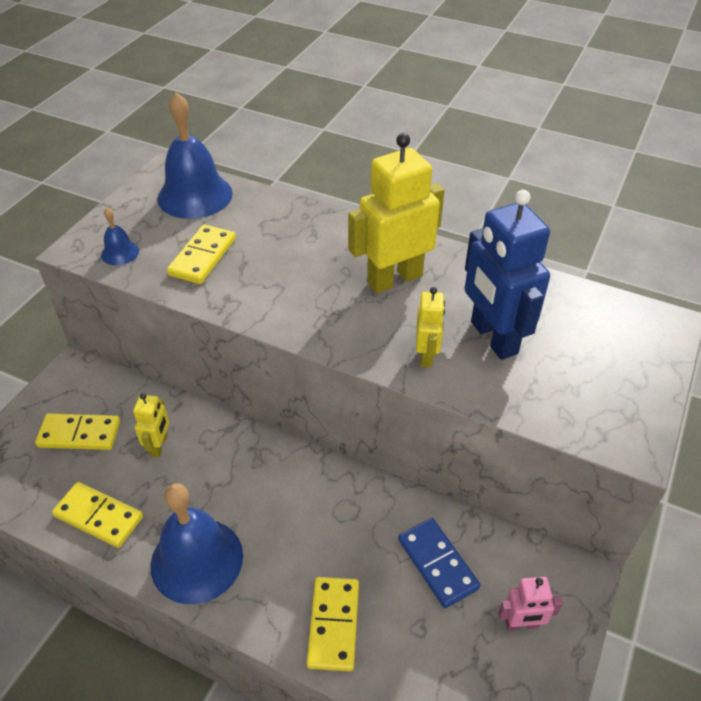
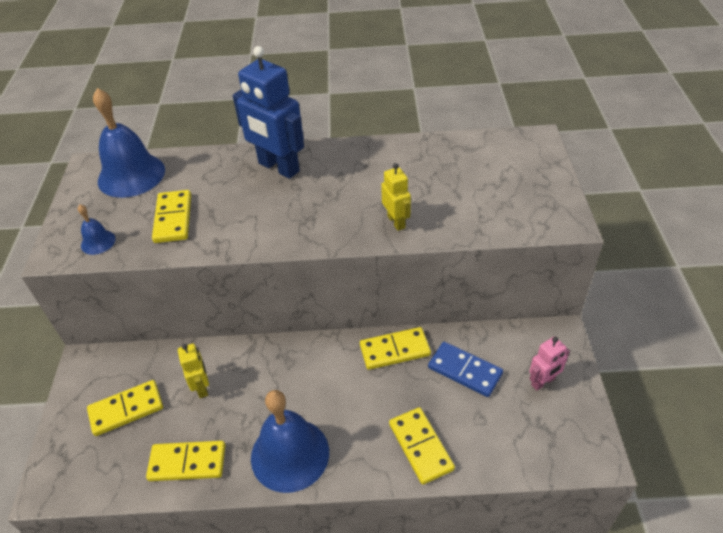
camera: 25 degrees left, 0 degrees up
(374, 501) = (395, 350): none -> yellow domino
(394, 279) = (336, 178): yellow robot -> none
(493, 338) = (433, 192): blue robot -> blue robot (278, 167)

